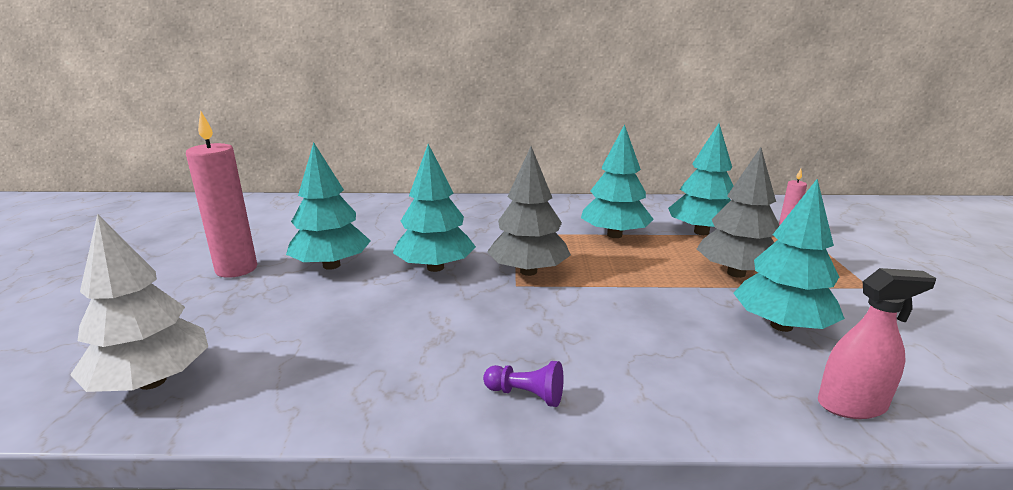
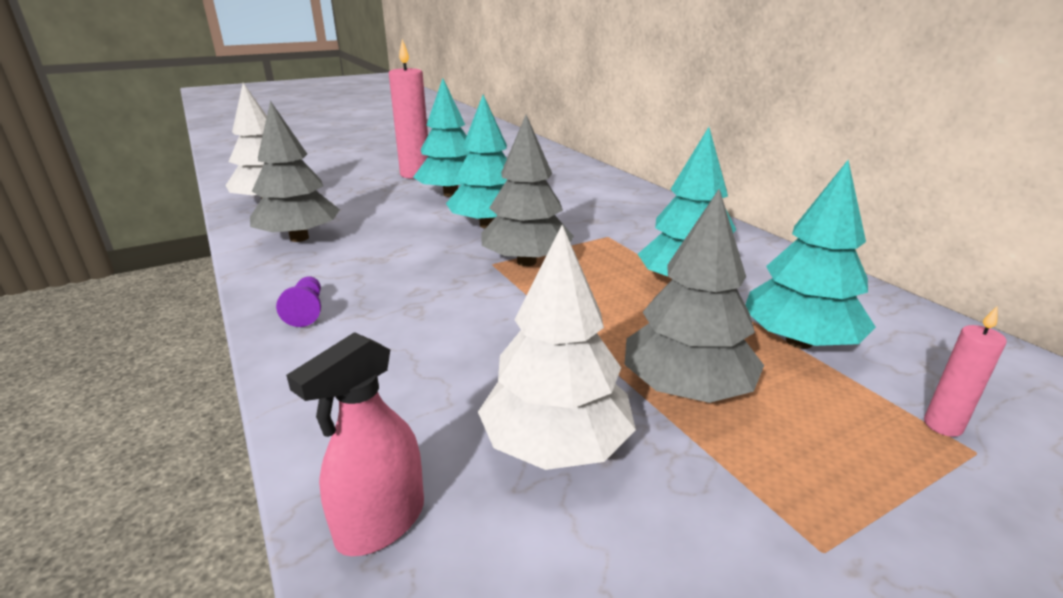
camera: 60 degrees right, 5 degrees up
(322, 374) = (299, 238): none -> grey tree
(781, 326) = (555, 445): turquoise tree -> white tree
(851, 405) = (381, 522): pink spray bottle -> pink spray bottle turned 75 degrees clockwise

